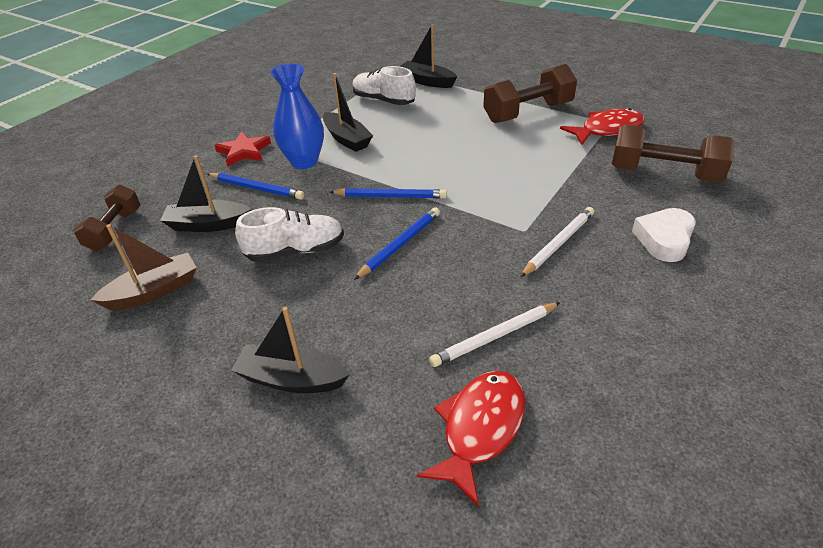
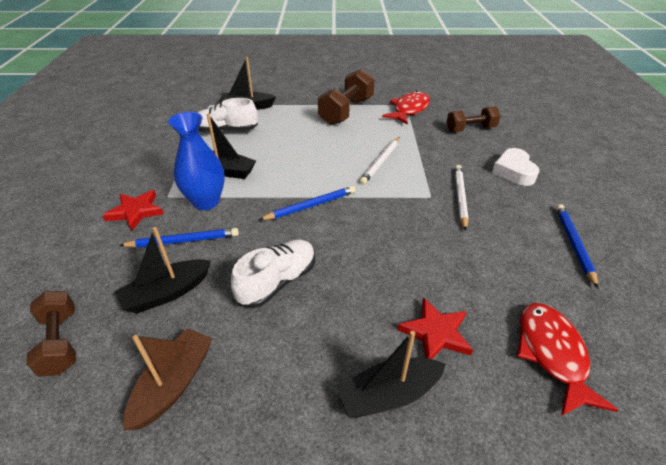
camera: 35 degrees left, 0 degrees up
(385, 353) = (436, 332): none -> red star
(400, 244) = (357, 241): blue pencil -> blue pencil (574, 244)
(495, 336) = (491, 281): white pencil -> white pencil (381, 162)
(664, 174) = (470, 129): brown dumbbell -> brown dumbbell, size x0.64

